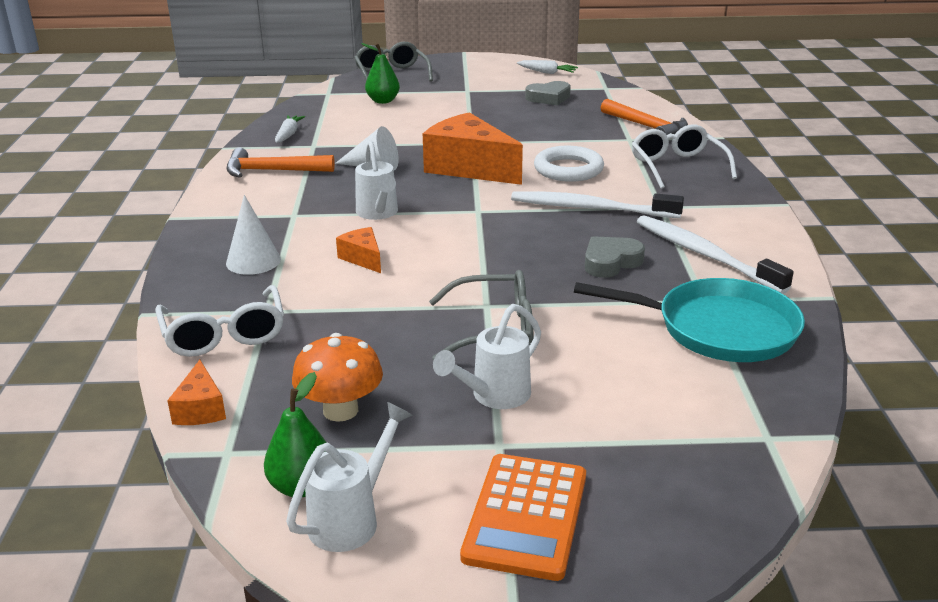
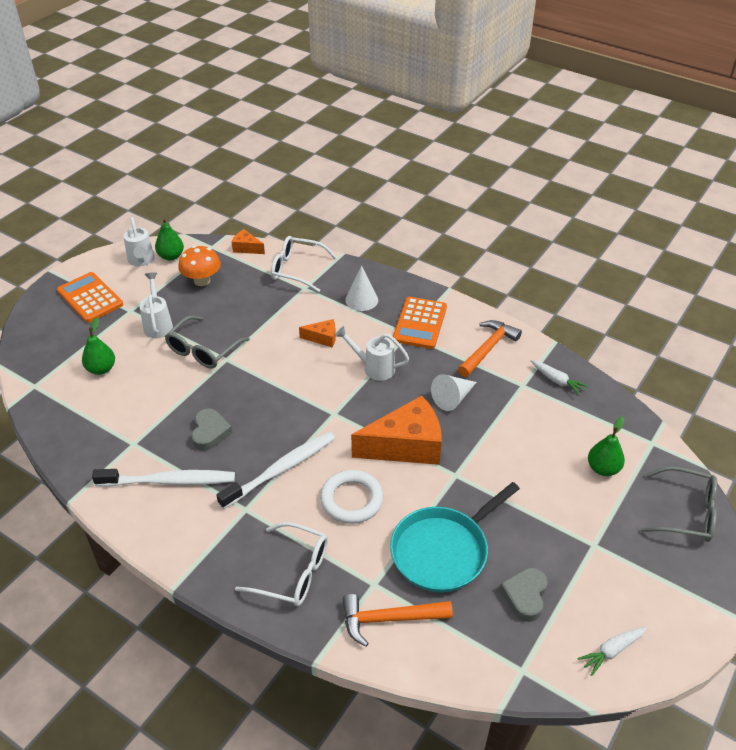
camera: 125 degrees right, 15 degrees up
(265, 214) = (420, 323): none -> orange calculator
(646, 394) = (101, 369): none -> green pear
(719, 329) = (106, 429): turquoise pan -> turquoise pan (443, 551)

